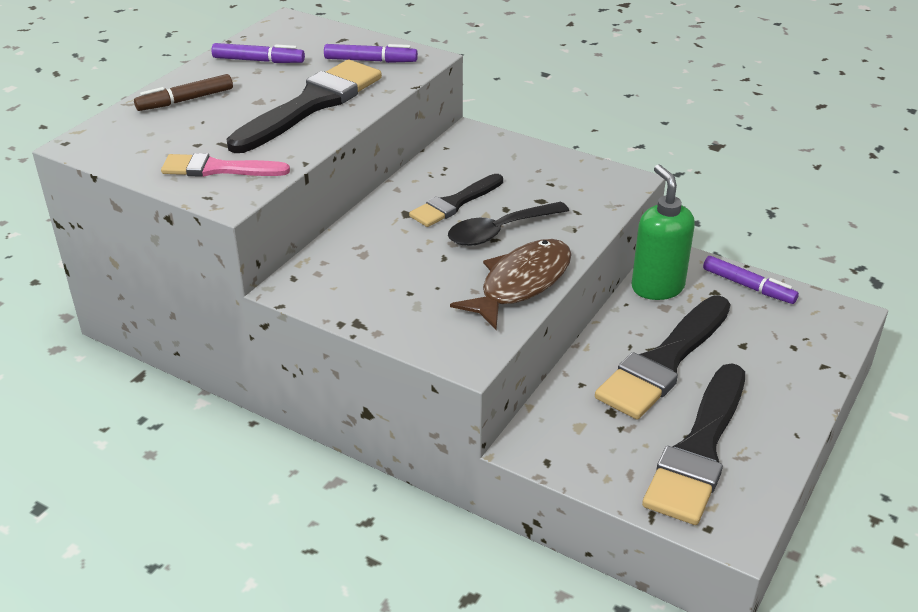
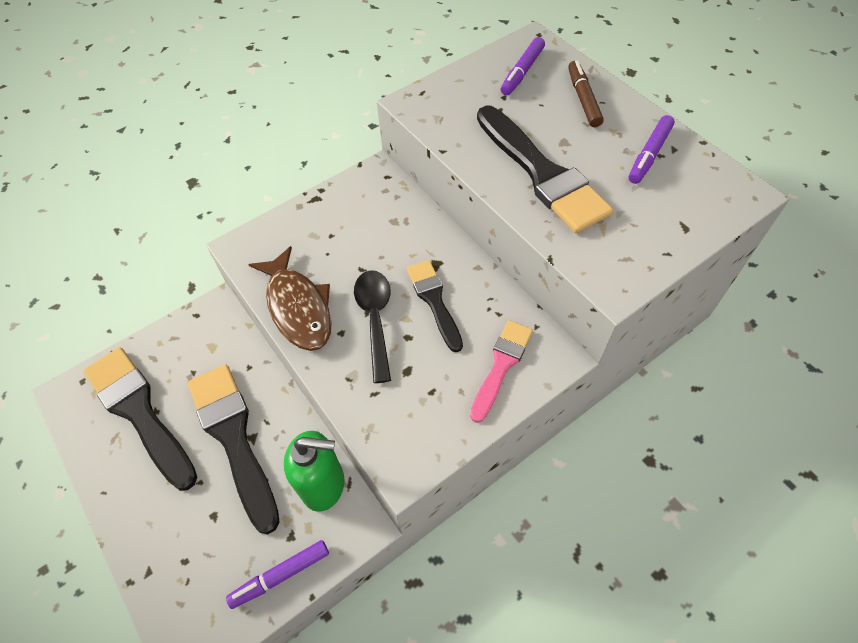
camera: 115 degrees right, 20 degrees up
(218, 169) = (458, 102): pink brush -> pink brush (501, 366)
(370, 61) = (623, 237): purple marker -> purple marker (522, 72)

